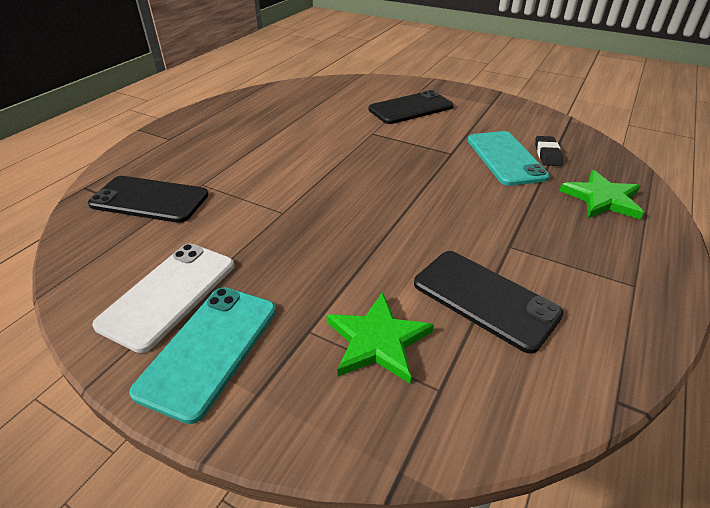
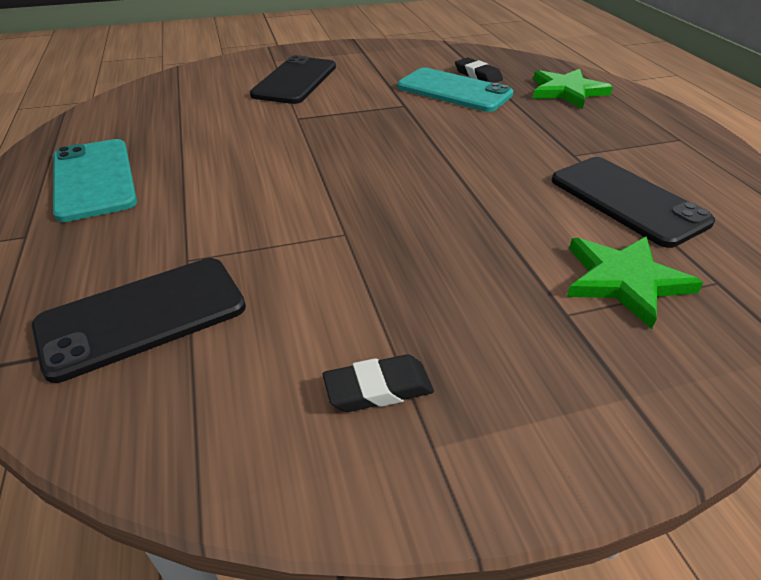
camera: 45 degrees left, 0 degrees up
(169, 294) = (378, 389): white phone -> black eraser
(209, 349) = (521, 399): turquoise phone -> turquoise phone (94, 179)
(485, 299) = (627, 200): black phone -> black phone turned 60 degrees clockwise

